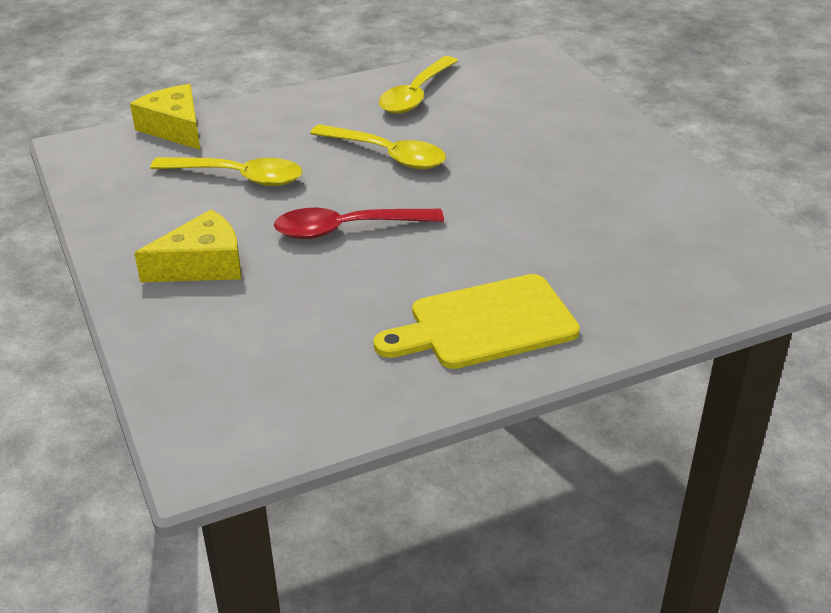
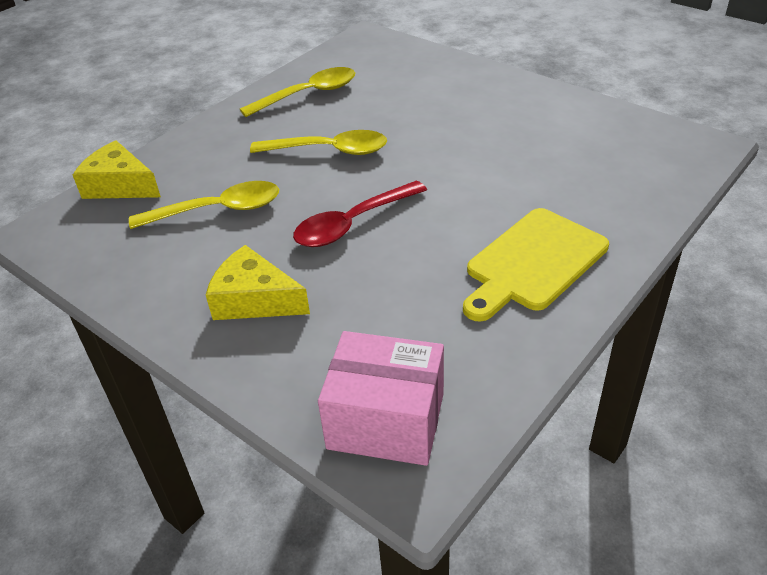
camera: 25 degrees left, 5 degrees up
(202, 265) = (254, 300): yellow cheese -> yellow cheese turned 105 degrees counterclockwise
(221, 404) = (386, 421): none -> pink box
(416, 95) = (308, 94): yellow spoon -> yellow spoon turned 120 degrees counterclockwise

